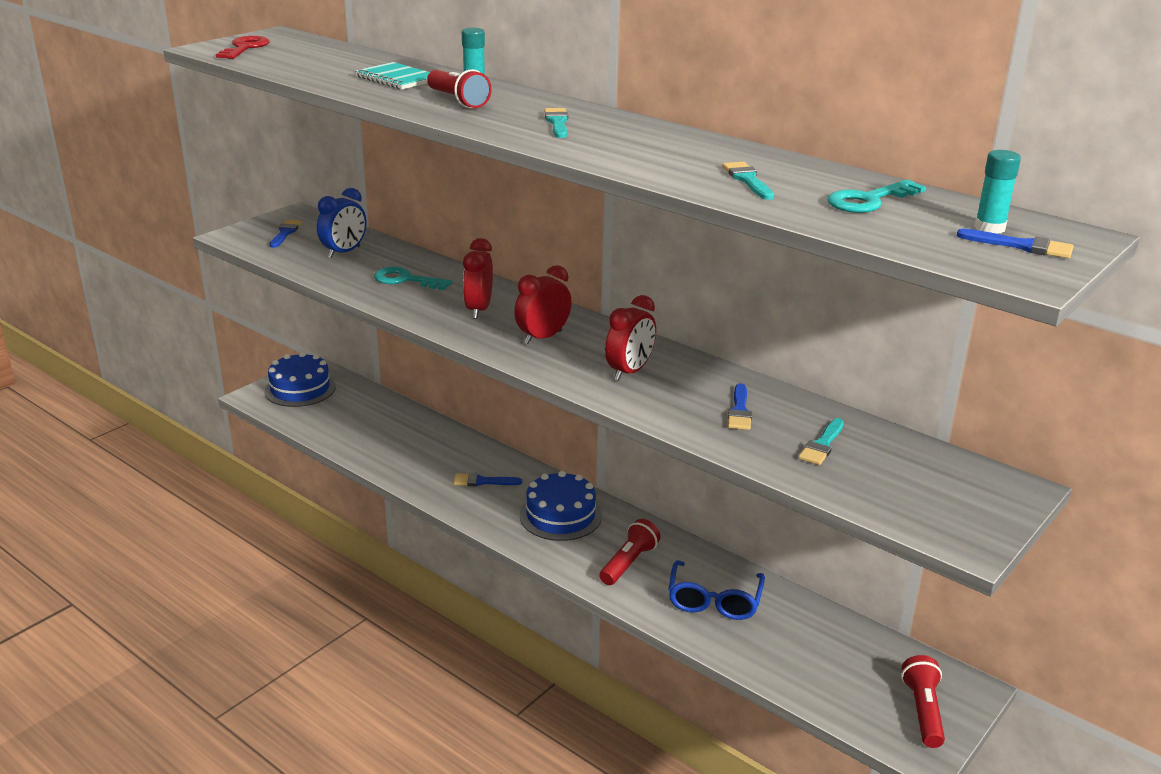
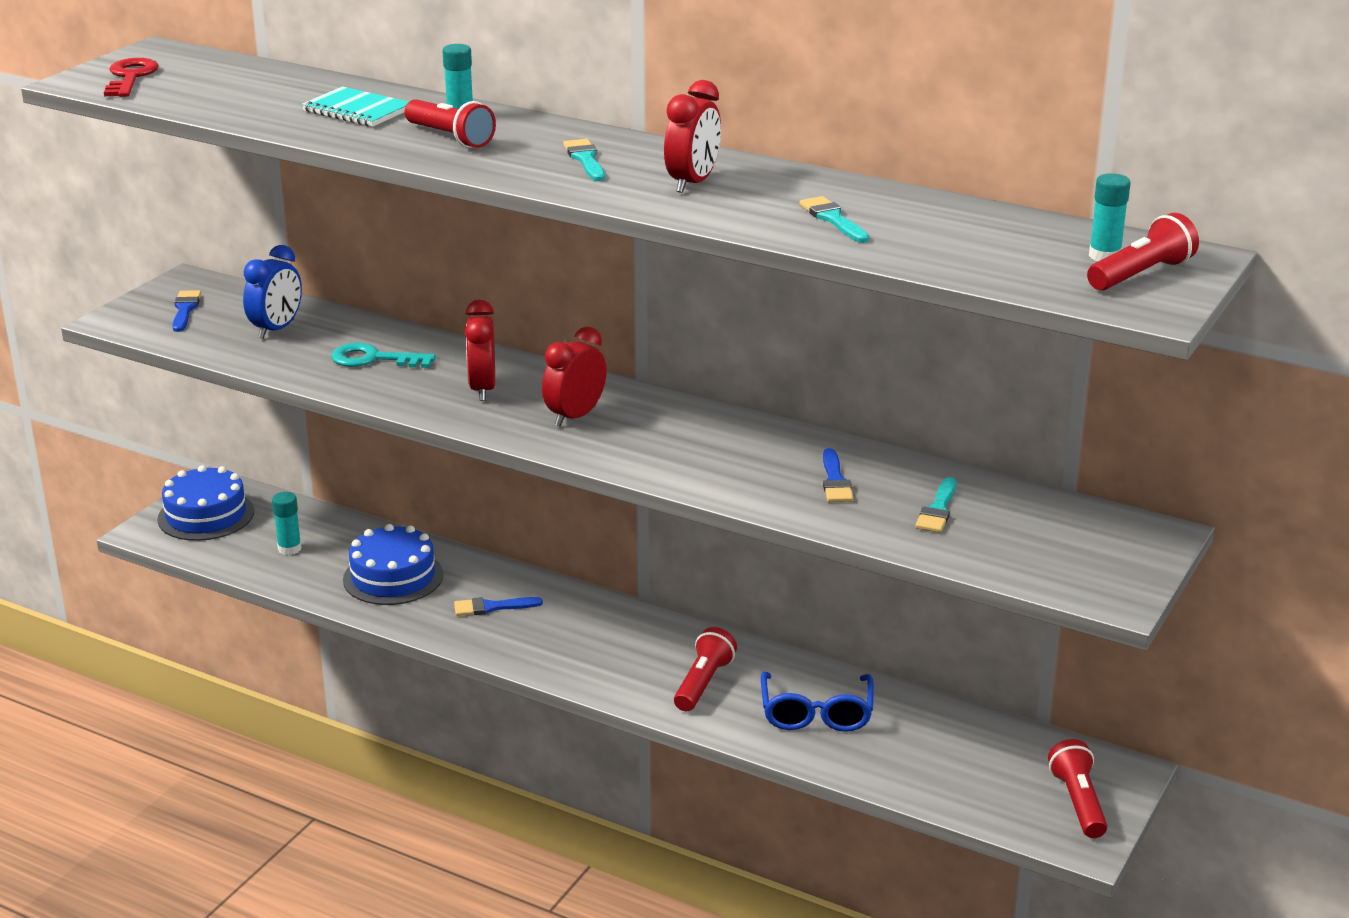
camera: 10 degrees left, 0 degrees up
(350, 420) = (289, 549): none -> turquoise glue stick
(560, 515) = (603, 637): blue cake -> blue cake (393, 577)
(629, 372) = (694, 448): red clock -> red clock (693, 183)
(869, 200) = (971, 233): turquoise key -> none
(1021, 246) = (1141, 274): blue brush -> red flashlight

